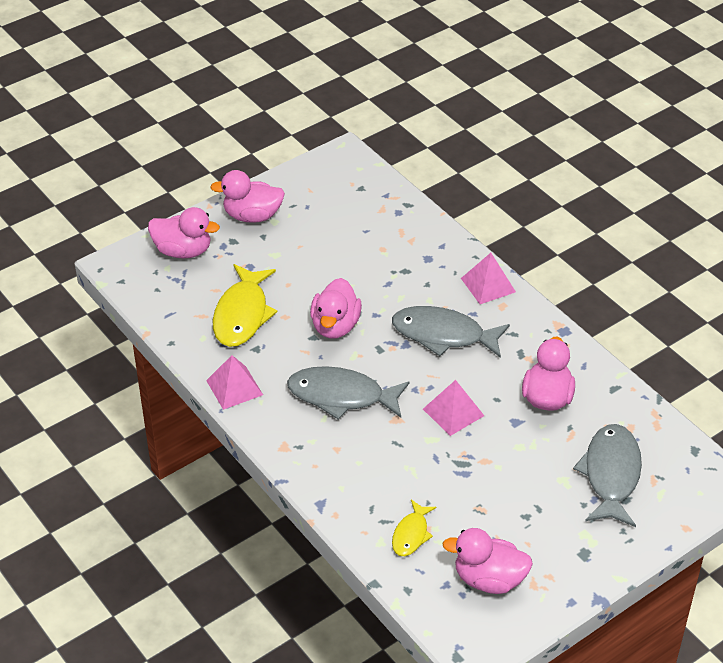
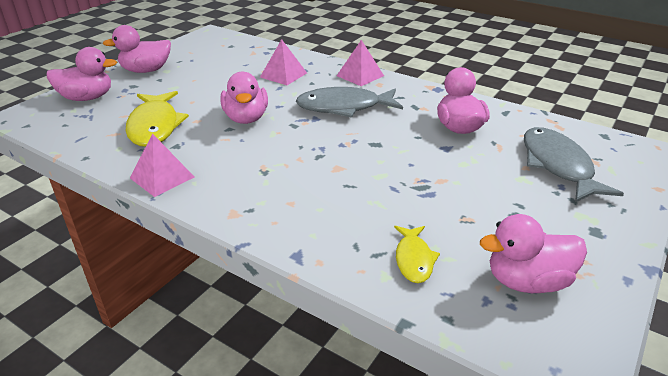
camera: 20 degrees left, 10 degrees down
(341, 396) = (275, 162): grey fish -> none
(453, 412) = (387, 152): pink pyramid -> pink pyramid (283, 75)

